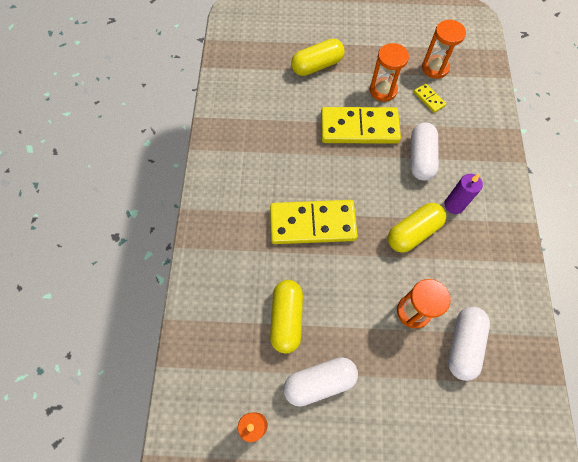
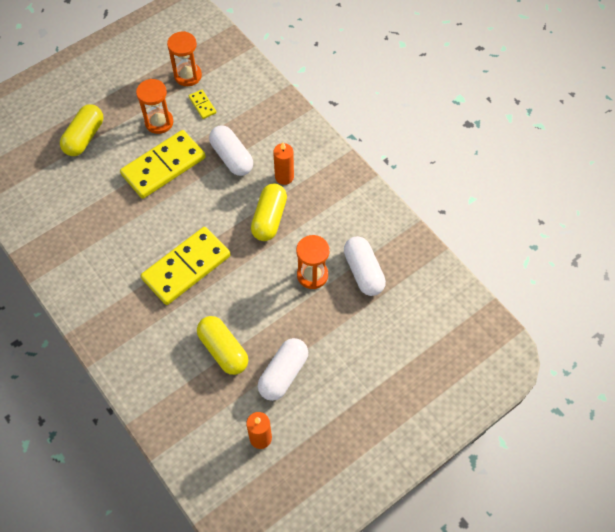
camera: 40 degrees left, 5 degrees down
(429, 99) = (202, 105): yellow domino -> yellow domino turned 45 degrees clockwise
(454, 205) = (284, 177): purple candle -> orange candle

